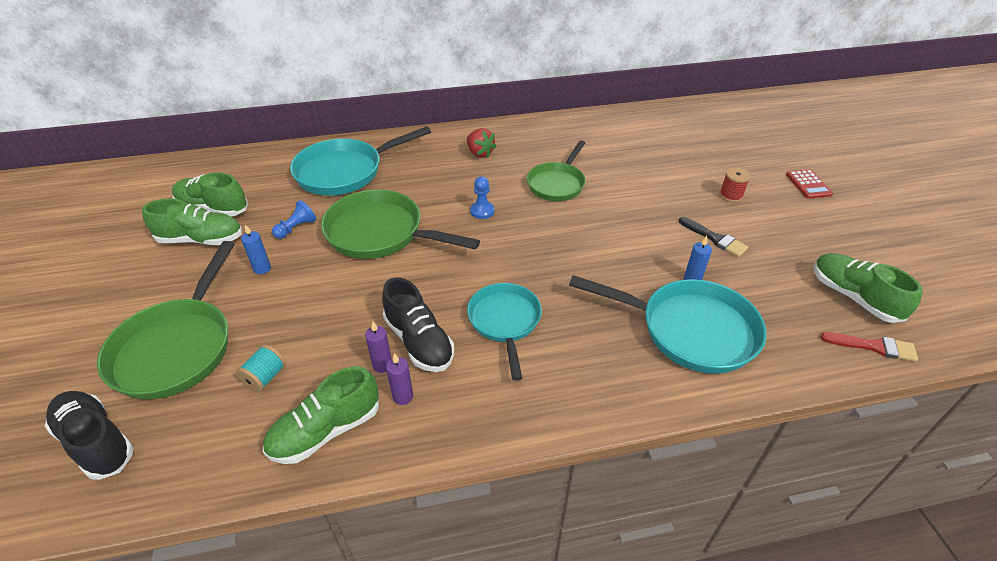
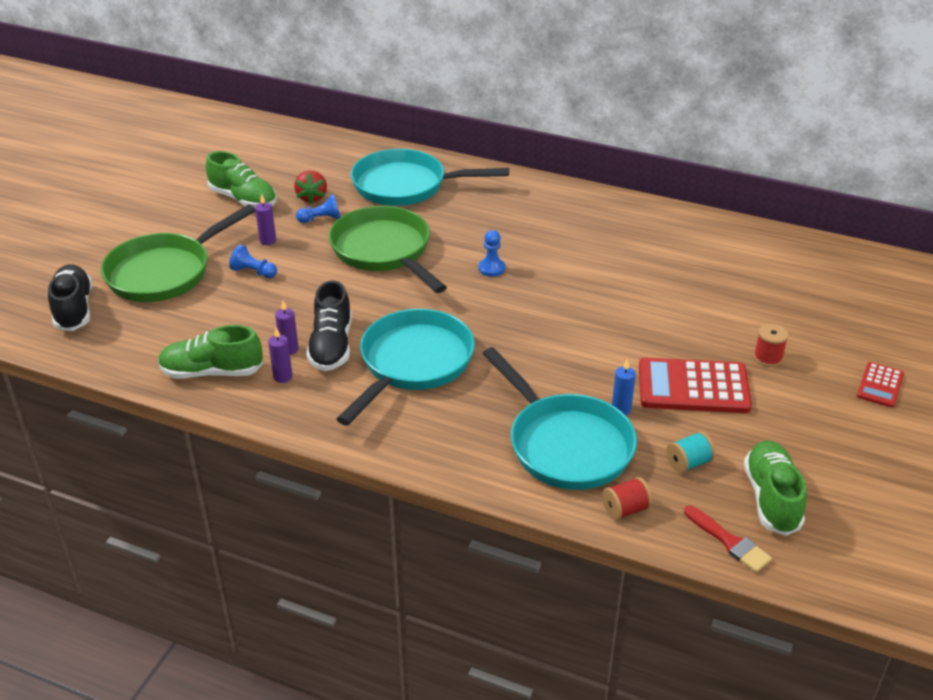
camera: 35 degrees right, 5 degrees down
(213, 208) = (273, 177): green shoe -> none
(262, 269) = (268, 241): blue candle -> purple candle
(265, 377) = (203, 319): turquoise spool -> turquoise spool (688, 463)
(275, 305) = (253, 272): none -> blue pawn
(480, 153) = (548, 215): red strawberry -> red strawberry (312, 197)
(505, 322) = (413, 363): turquoise pan -> turquoise pan, size x1.52
(557, 184) = (592, 273): green pan -> none
(714, 238) = (693, 387): black brush -> red calculator
(788, 361) = (625, 509): none -> red spool

